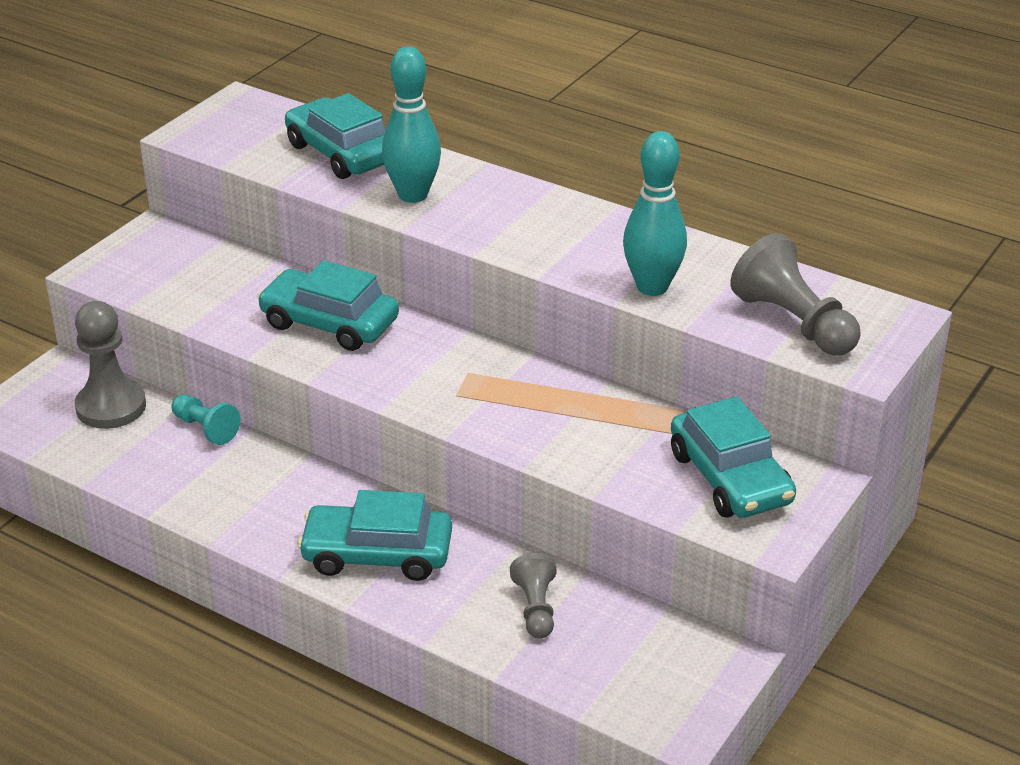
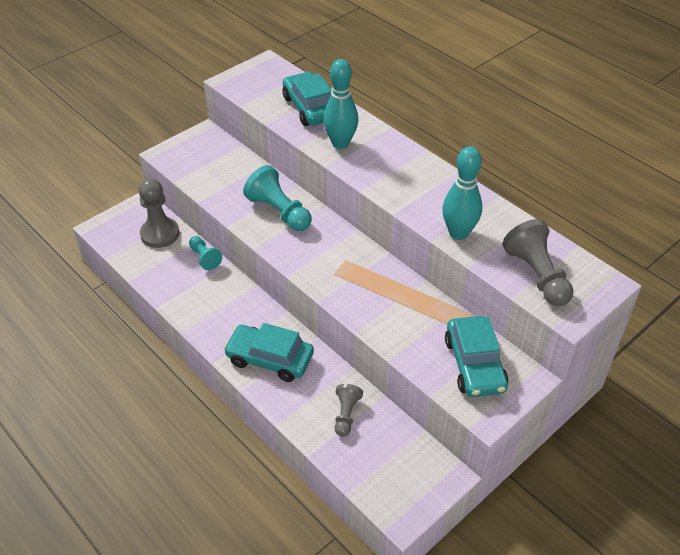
camera: 15 degrees right, 10 degrees up
(329, 323) = (279, 212): turquoise car -> turquoise pawn

